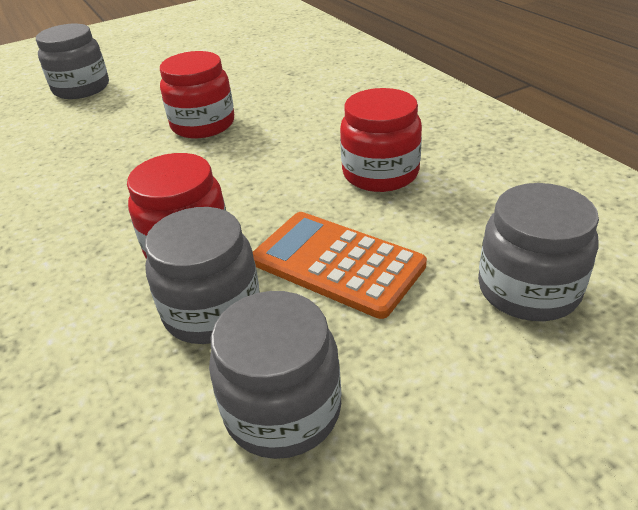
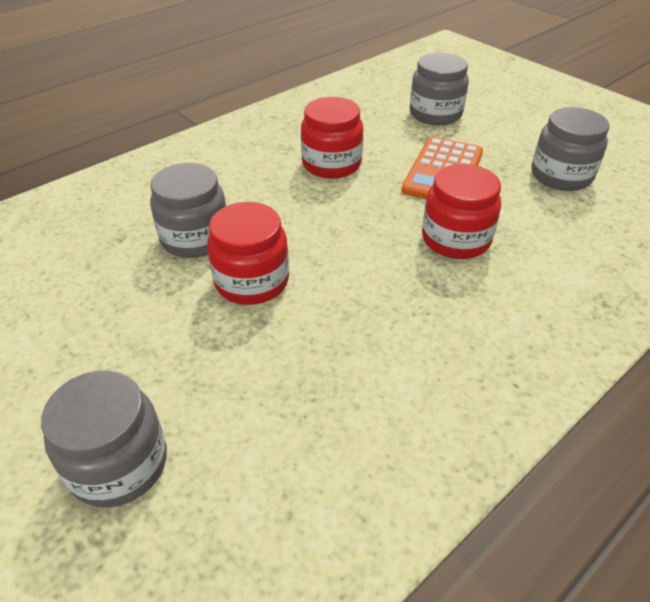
camera: 105 degrees left, 5 degrees up
(212, 311) = (511, 213): grey jar -> grey jar (195, 238)

